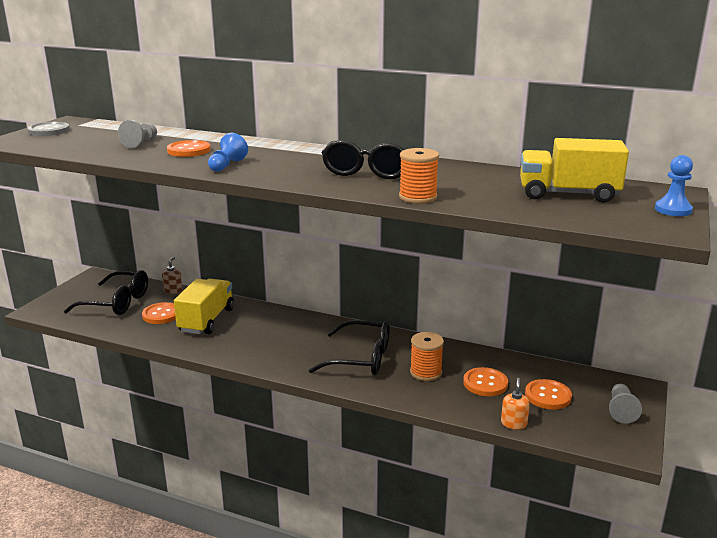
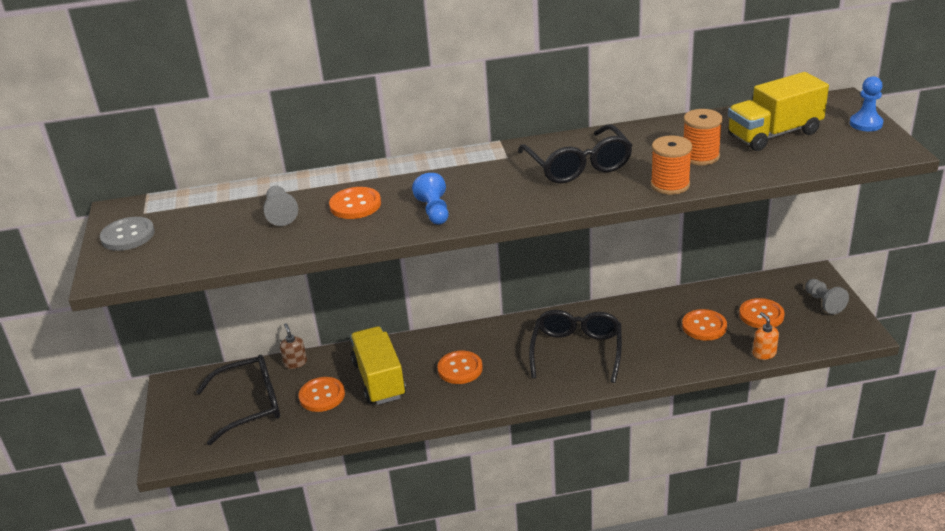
camera: 30 degrees left, 10 degrees up
(265, 335) = (460, 369): none -> orange button
(360, 358) = (577, 351): black glasses -> black glasses turned 60 degrees counterclockwise
(425, 372) = (646, 339): orange spool -> orange spool (700, 156)

